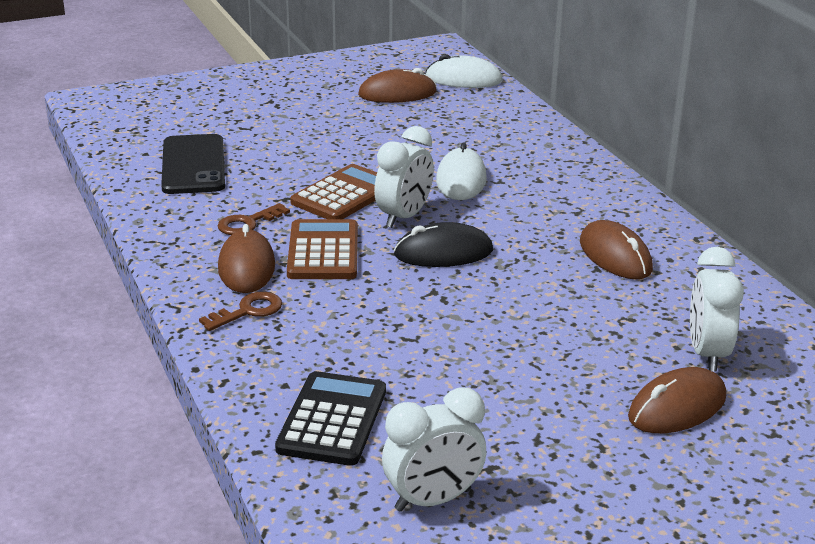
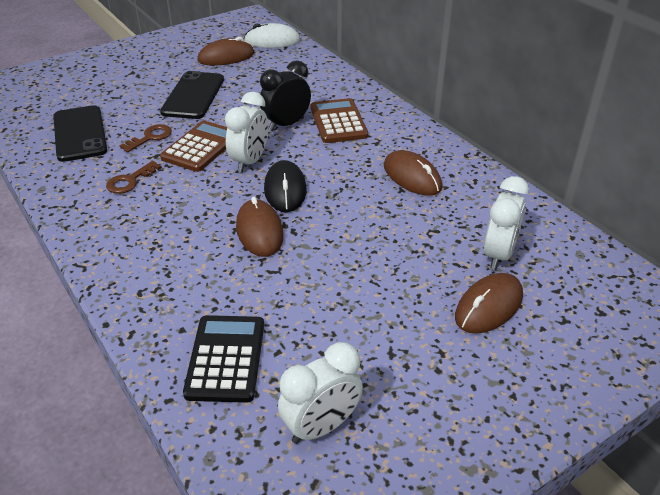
camera: 10 degrees left, 10 degrees up
(246, 267) = (134, 221): brown mouse -> brown mouse (259, 231)
(248, 311) = (141, 262): brown key -> brown key (150, 137)
(323, 251) = (193, 199): brown calculator -> brown calculator (338, 122)
(345, 135) = (193, 96): none -> black phone
(443, 253) = (285, 189): black mouse -> black mouse turned 75 degrees counterclockwise
(461, 180) = (286, 124): white mouse -> black clock
(707, 354) = (498, 254): white clock -> white clock turned 150 degrees counterclockwise

